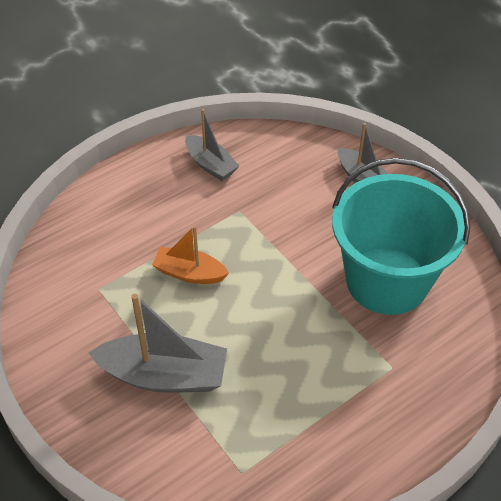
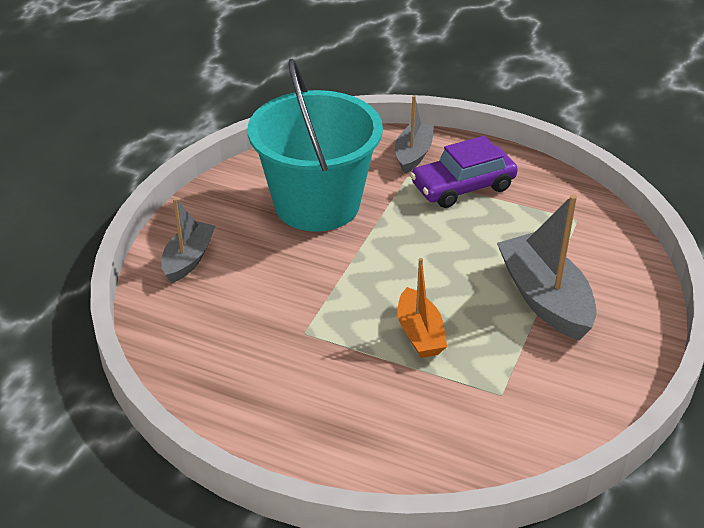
camera: 120 degrees left, 10 degrees down
(210, 165) = (248, 388): grey boat -> grey boat (413, 154)
(350, 404) = (463, 186): none -> purple car

